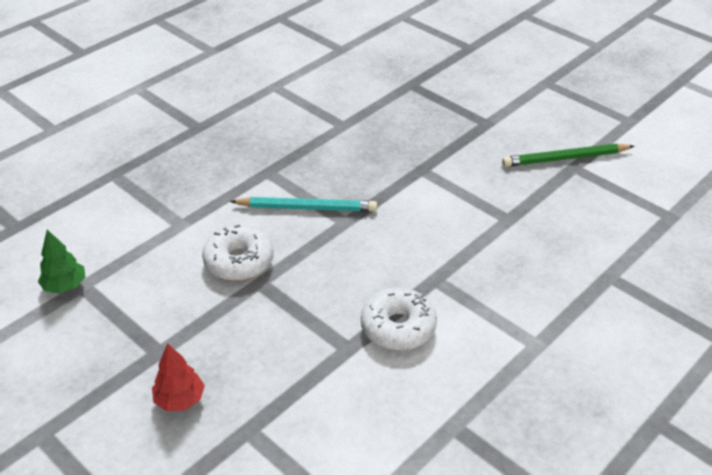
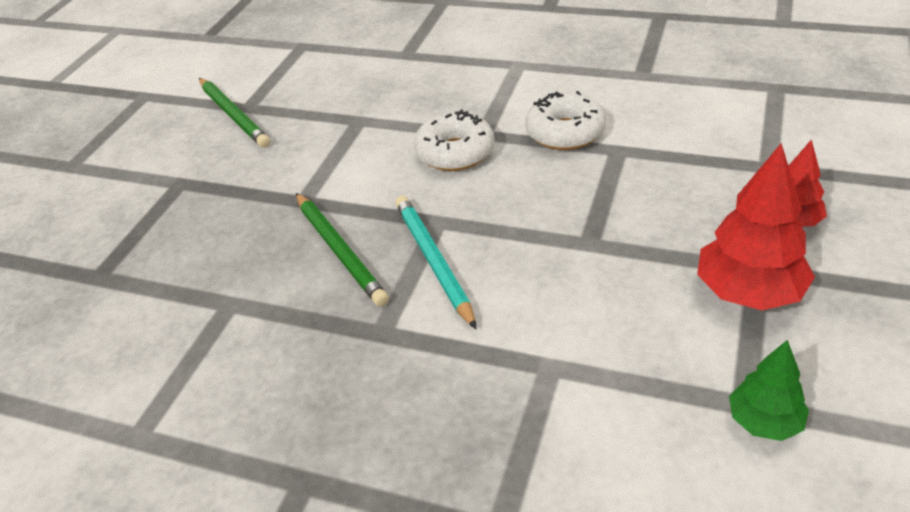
camera: 110 degrees left, 0 degrees up
(145, 334) = (749, 292): none -> red tree
(239, 261) = (571, 274): white donut -> white donut (455, 152)
(352, 173) = (340, 251): none -> green pencil

